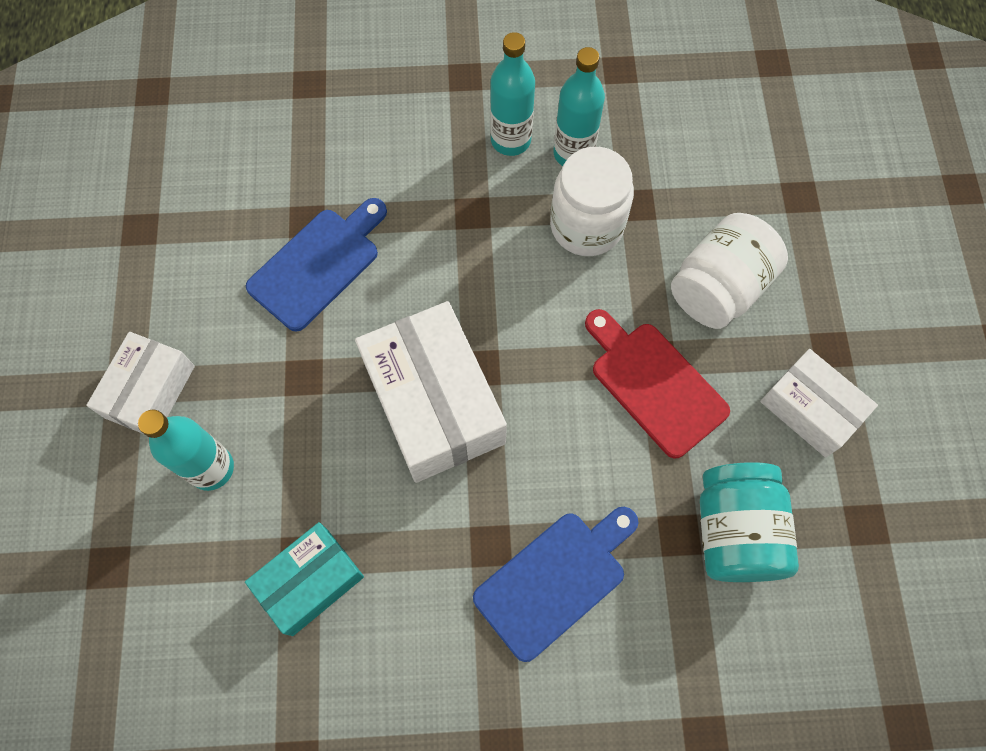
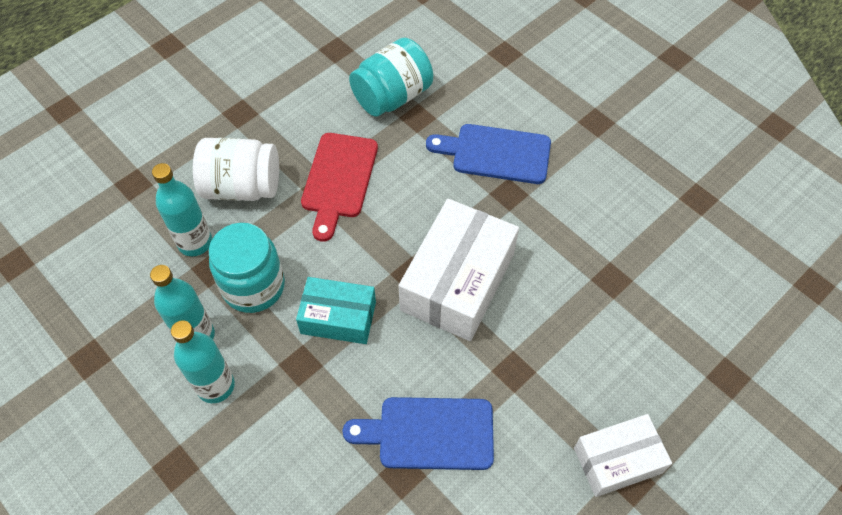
camera: 130 degrees left, 10 degrees down
(211, 468) = (619, 373): turquoise bottle -> turquoise bottle (195, 242)
(310, 581) = (618, 263): turquoise box -> turquoise box (338, 317)
(586, 226) = (253, 286): white jar -> turquoise jar
(810, 409) = (289, 103): white box -> none

